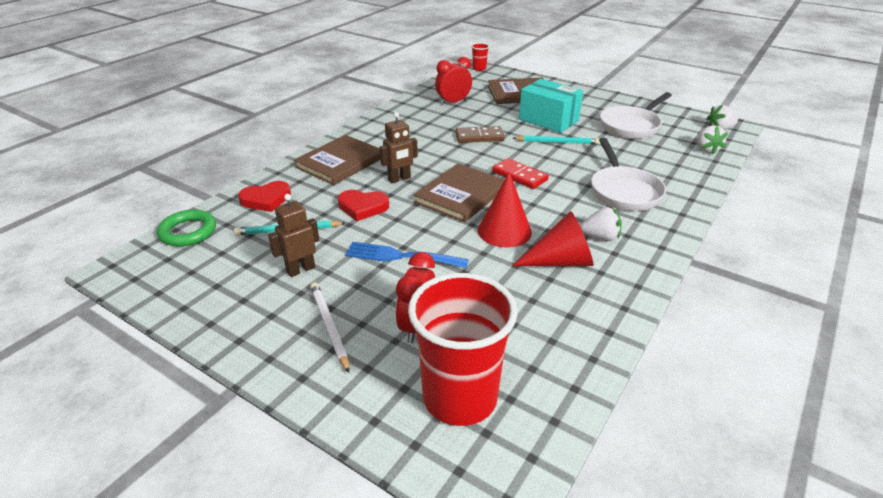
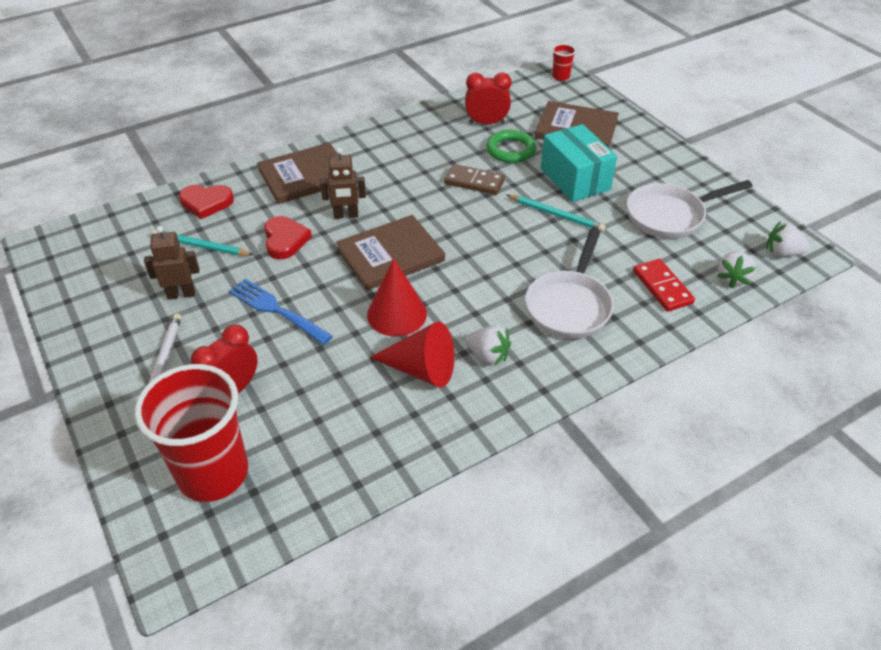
camera: 25 degrees right, 10 degrees up
(188, 232) = (119, 220): green ring -> green ring (510, 150)
(363, 207) = (285, 240): red heart -> red heart turned 135 degrees counterclockwise
(519, 176) = (472, 249): red domino -> red domino (662, 287)

